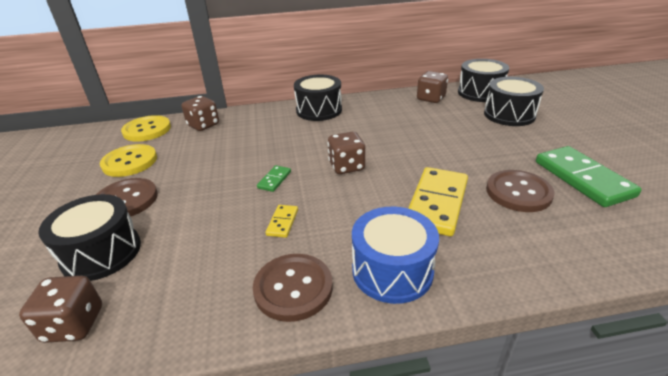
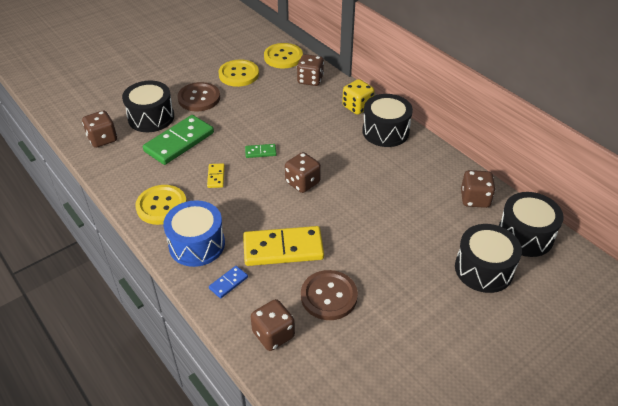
camera: 60 degrees right, 10 degrees up
(272, 114) = (357, 107): none -> yellow dice
(282, 222) = (216, 177): yellow domino -> yellow domino turned 75 degrees counterclockwise
(293, 288) = (161, 206): brown button -> yellow button
(474, 259) = (228, 283): none -> blue domino
(568, 244) = (273, 334): none -> brown dice
(582, 179) = (381, 340): green domino -> green domino (179, 142)

